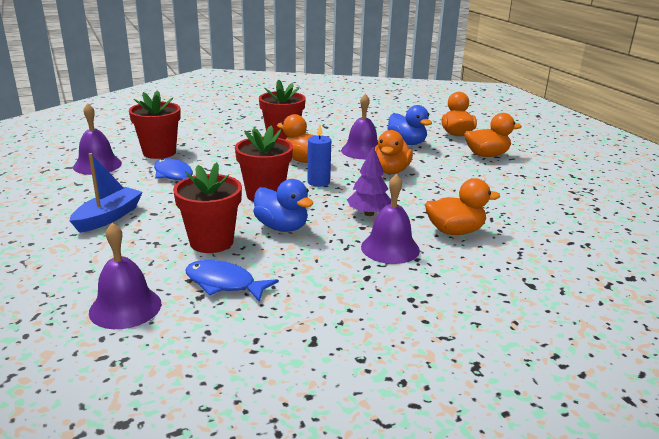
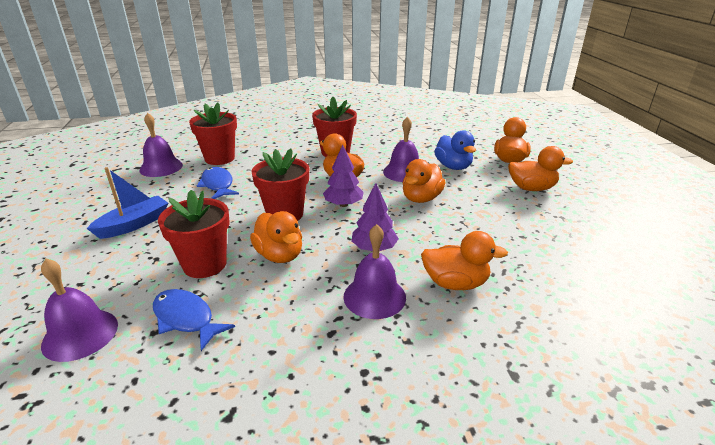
camera: 15 degrees right, 5 degrees up
(282, 227) = (279, 255): blue duck -> orange duck
(318, 182) = (343, 204): blue candle -> purple tree

